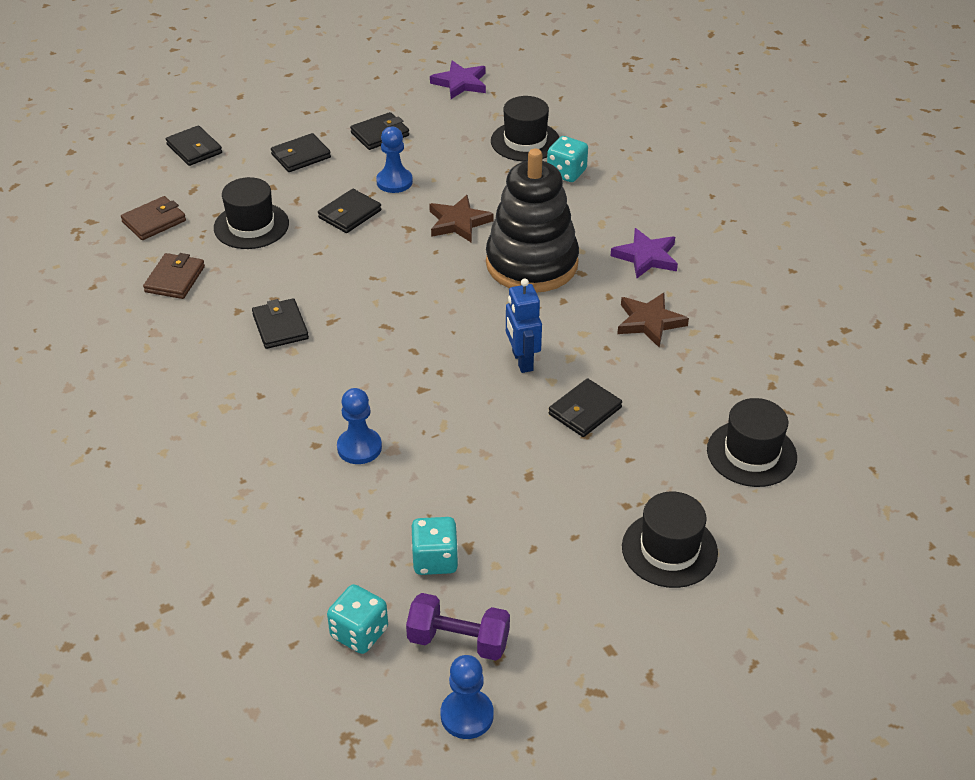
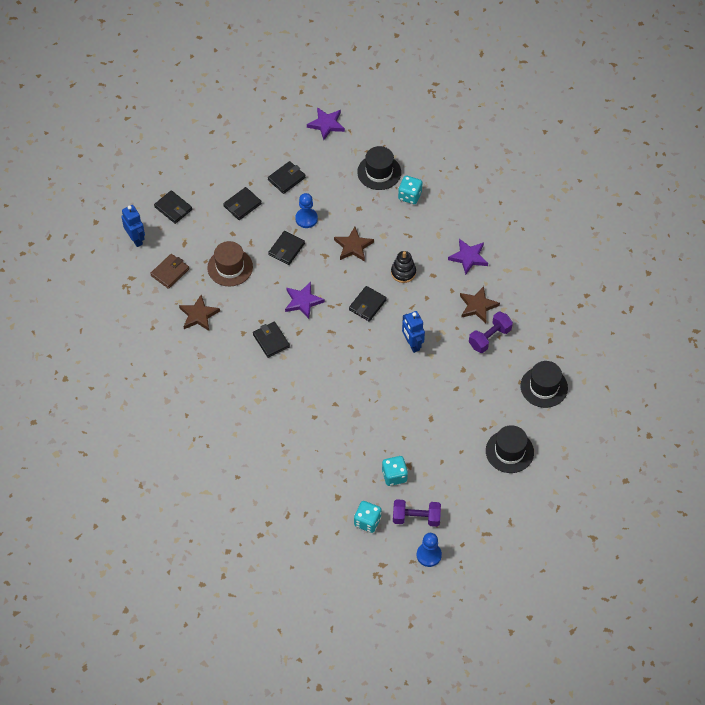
camera: 10 degrees left, 15 degrees up
(121, 177) = (136, 239): none -> blue robot
(175, 279) = (198, 315): brown wallet -> brown star
(251, 226) = (230, 267): black hat -> brown hat
(353, 281) = (303, 301): none -> purple star
(359, 447) = (338, 415): blue pawn -> none
(532, 263) = (403, 272): black stacking toy -> black stacking toy, size x0.46
(585, 411) = (452, 373): black wallet -> black wallet (367, 305)
(662, 368) = (489, 338): none -> purple dumbbell

